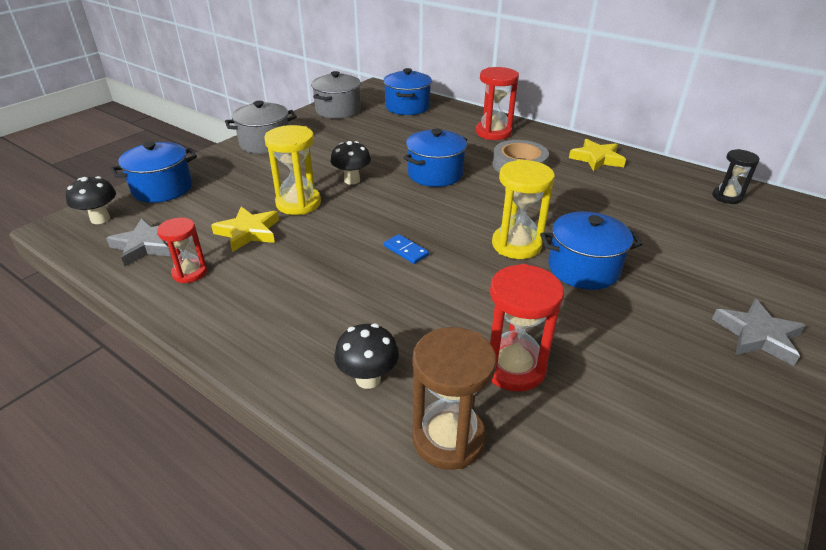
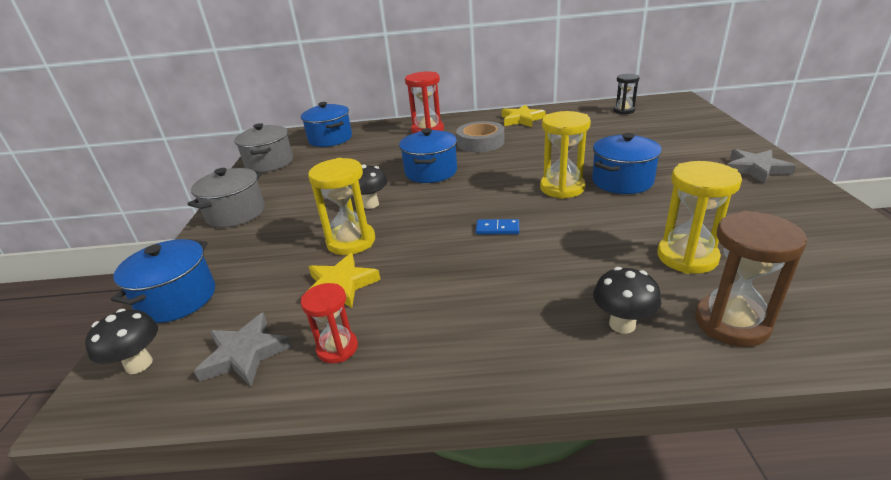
camera: 35 degrees left, 5 degrees down
(513, 367) = (687, 257): red hourglass -> yellow hourglass

